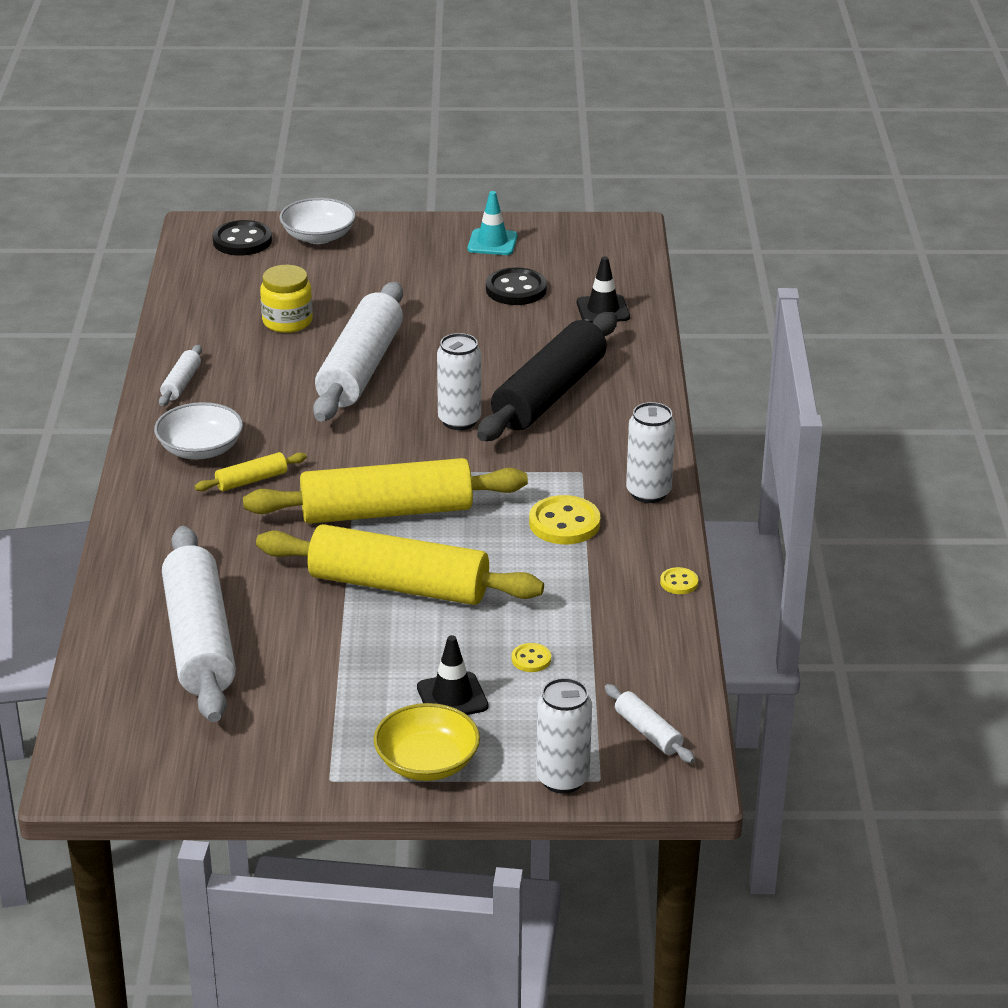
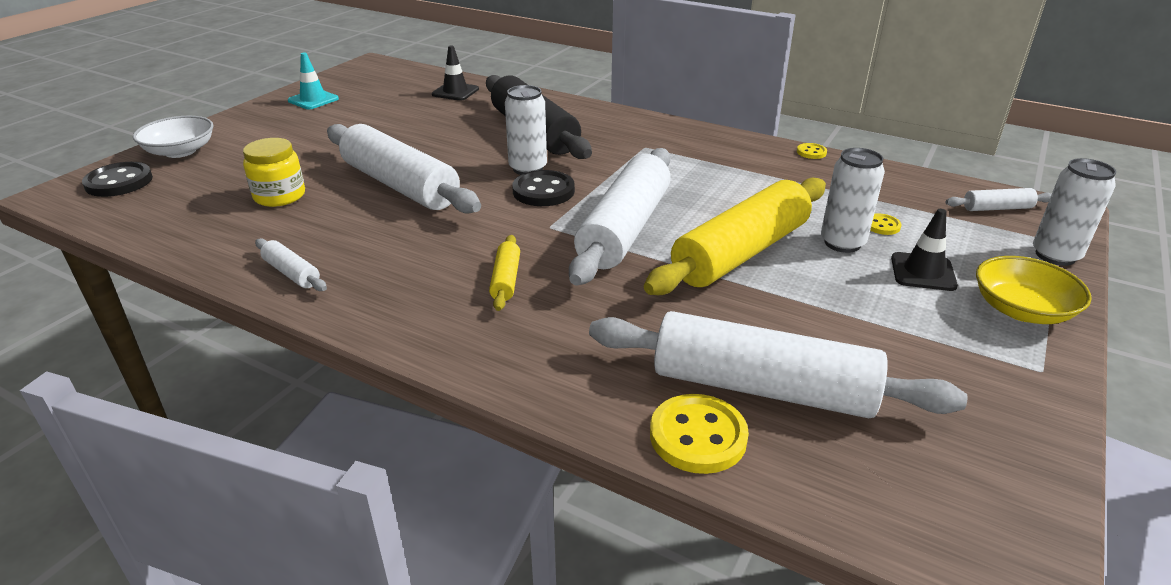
camera: 60 degrees left, 0 degrees up
(200, 449) = (419, 293): white bowl -> none
(386, 512) = (625, 229): yellow rolling pin -> white rolling pin
(516, 289) = (386, 108): black button -> black button (543, 191)
(564, 523) = (706, 168): yellow button -> yellow button (698, 436)
(648, 492) = (693, 134): white can -> white can (842, 243)

